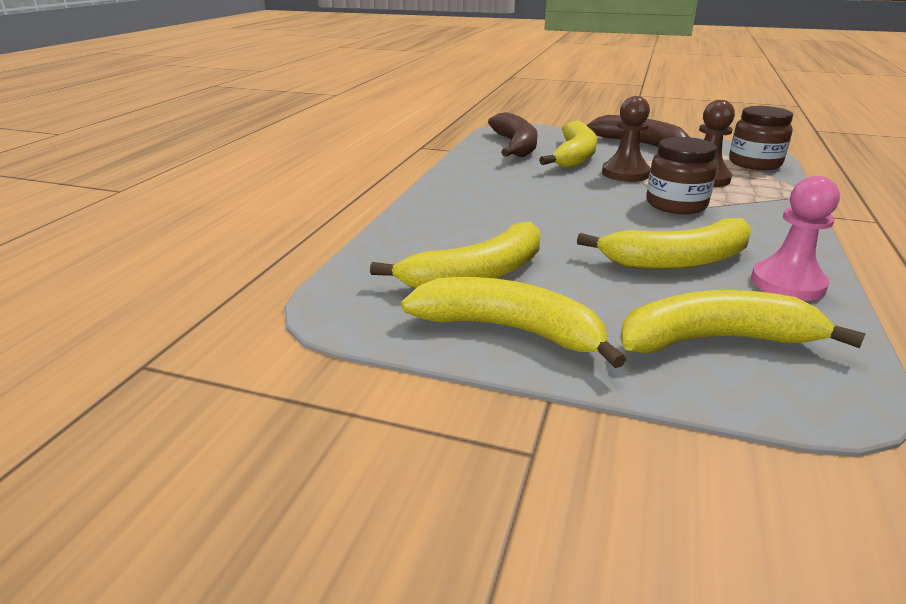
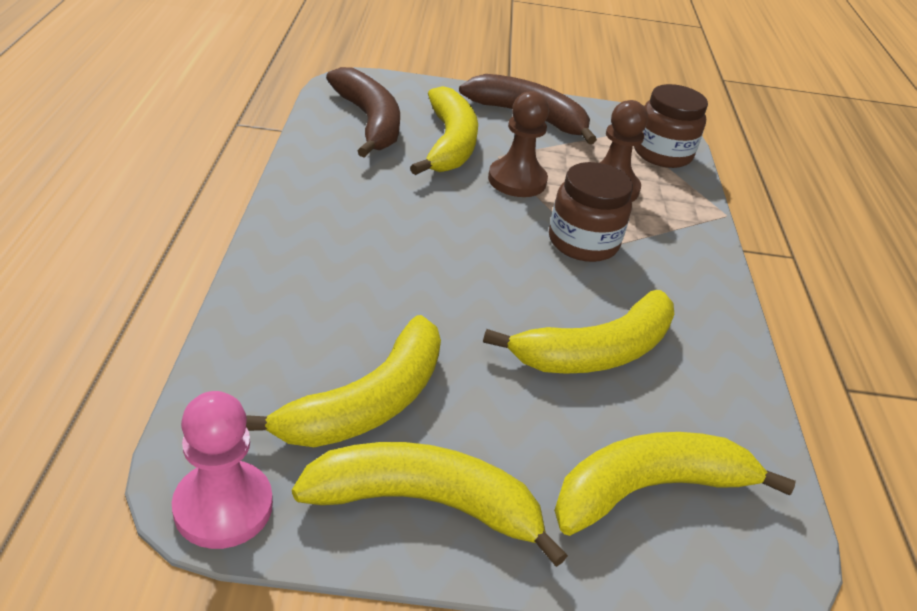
camera: 20 degrees left, 10 degrees up
(787, 283) = (713, 382): pink pawn -> pink pawn (223, 507)

